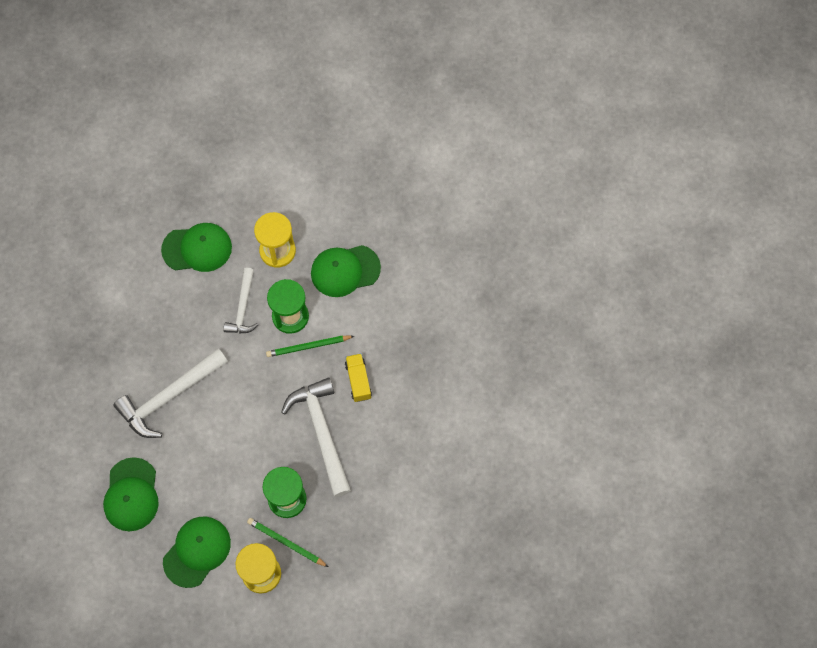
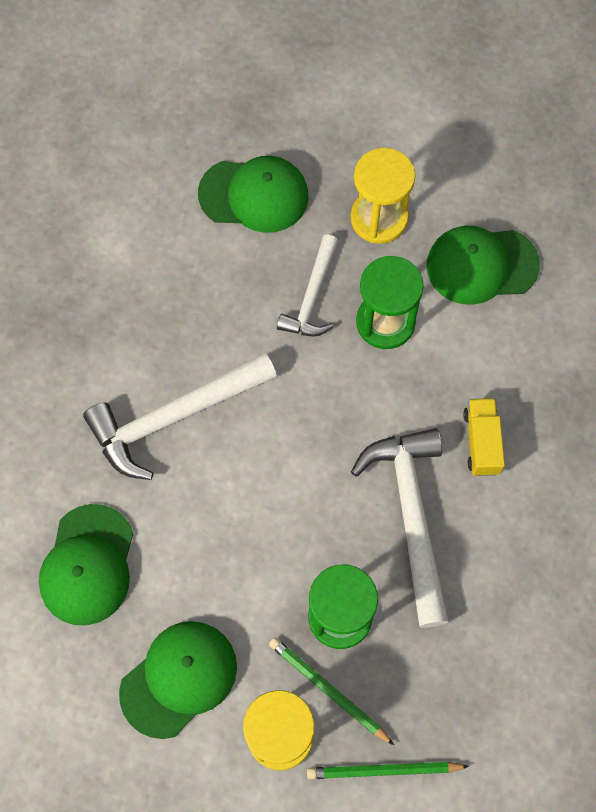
camera: 10 degrees right, 0 degrees up
(308, 347) = (408, 374): green pencil -> green pencil (383, 771)

